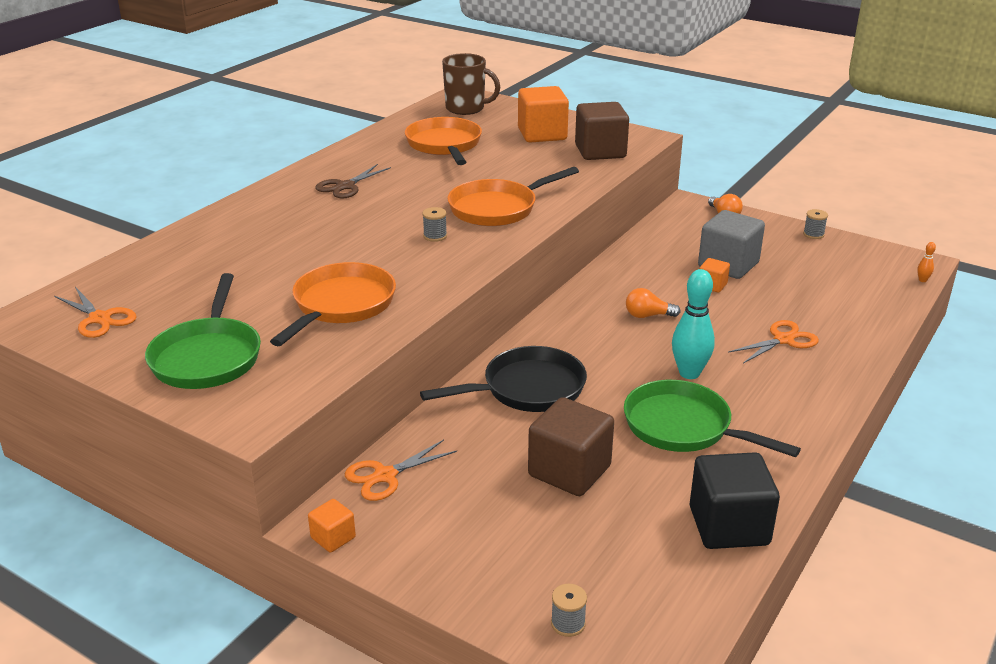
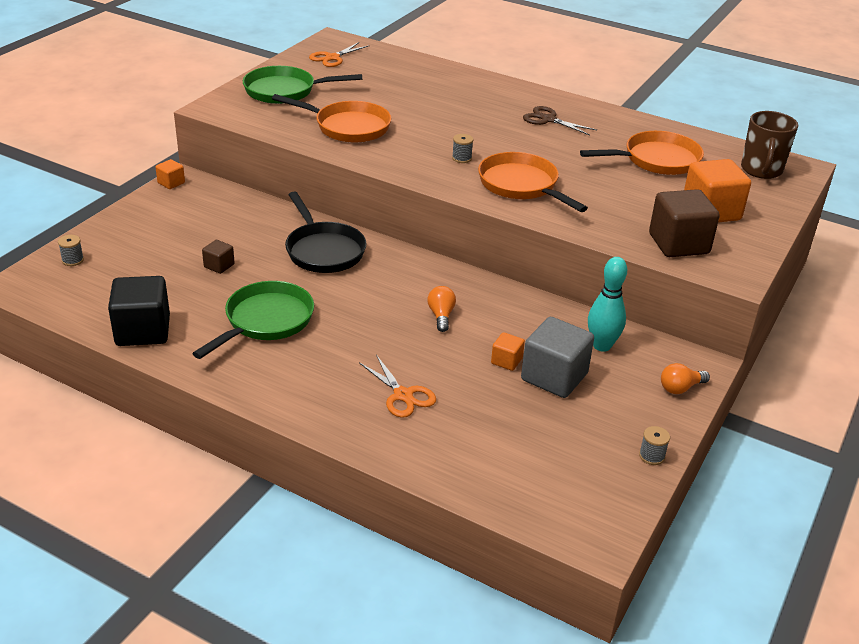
camera: 85 degrees right, 5 degrees up
(385, 476) = (226, 197): orange scissors -> none
(569, 471) = (219, 266): brown cube -> brown cube, size x0.49
(689, 373) = (344, 331): turquoise bowling pin -> turquoise bowling pin (602, 345)
(922, 280) = (550, 533): orange bowling pin -> none

